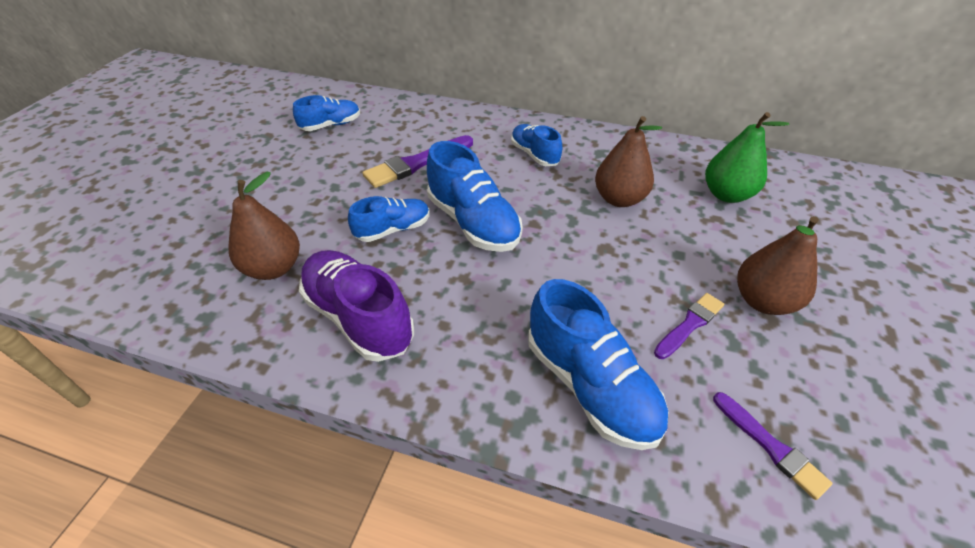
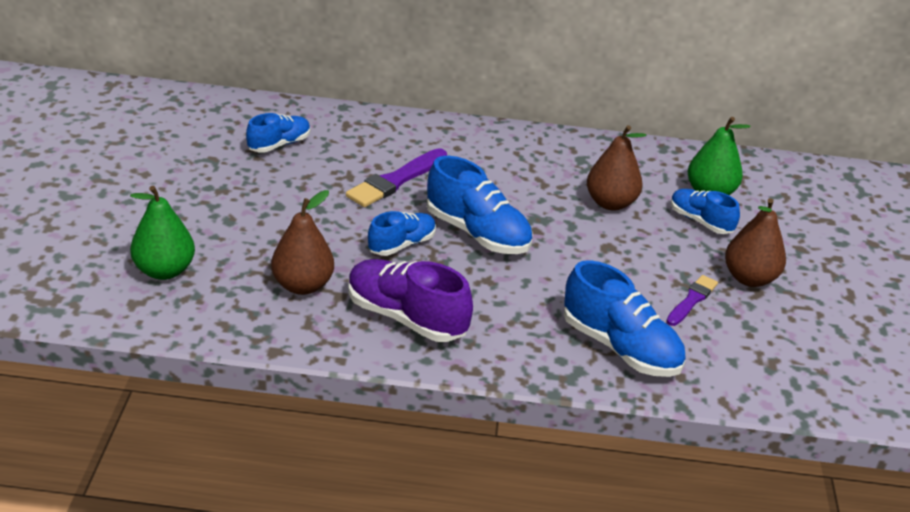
camera: 15 degrees left, 10 degrees down
(155, 240) = (164, 271): none -> green pear
(534, 155) = (515, 165): blue shoe -> blue shoe (700, 221)
(770, 446) = (762, 372): purple brush -> none

